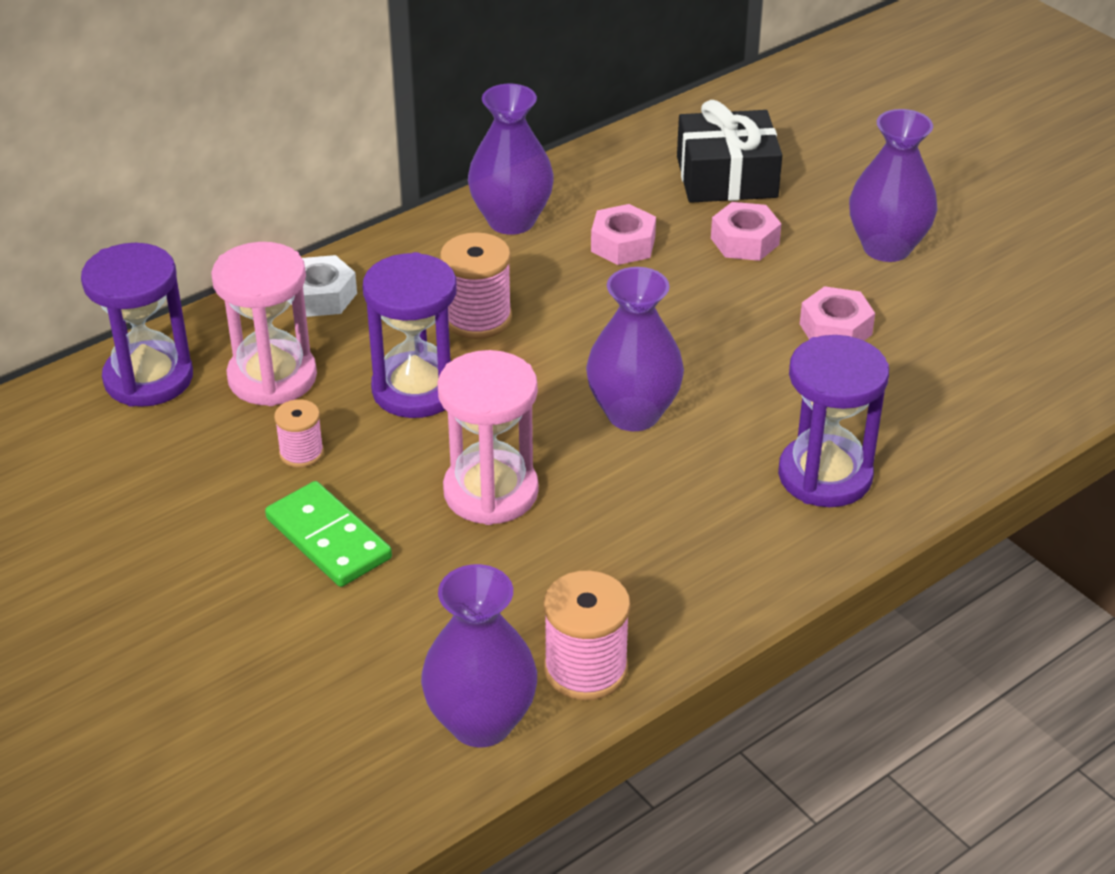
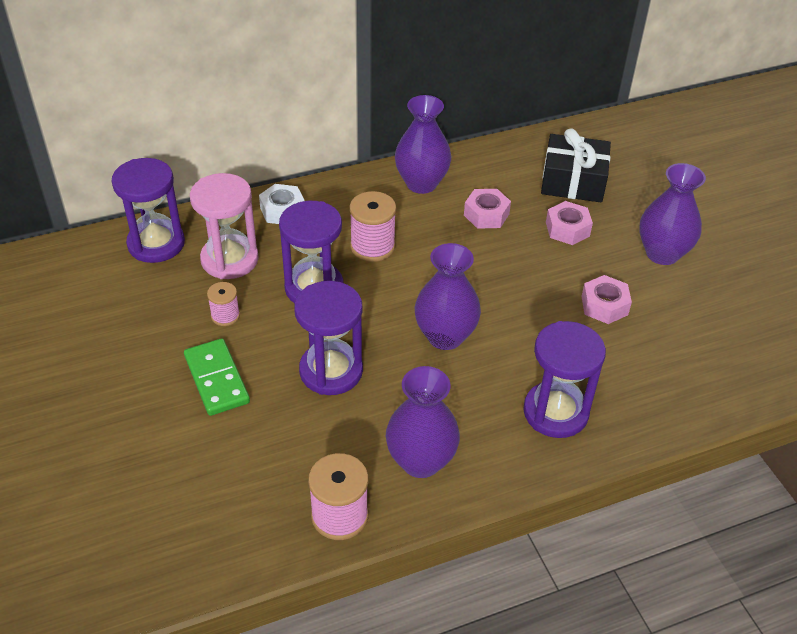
camera: 15 degrees right, 5 degrees up
(481, 722) = (256, 537): purple vase -> purple vase (421, 461)
(491, 492) = (331, 371): pink hourglass -> purple hourglass

